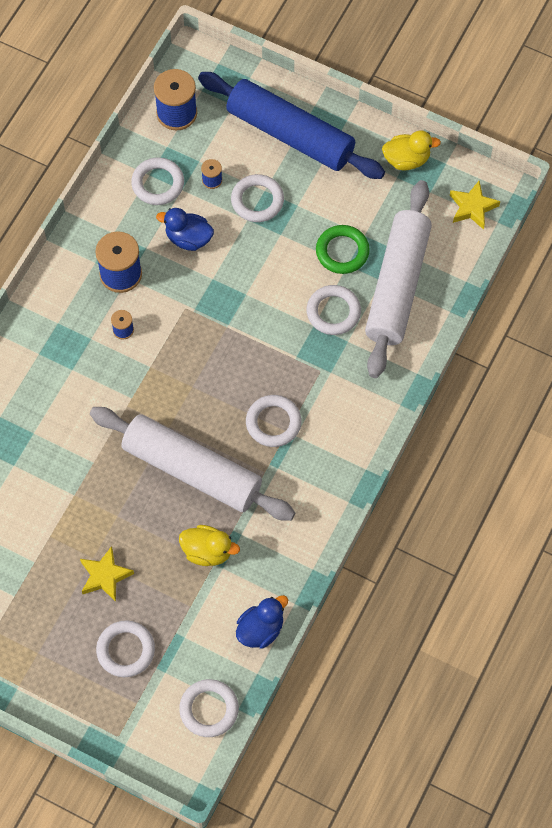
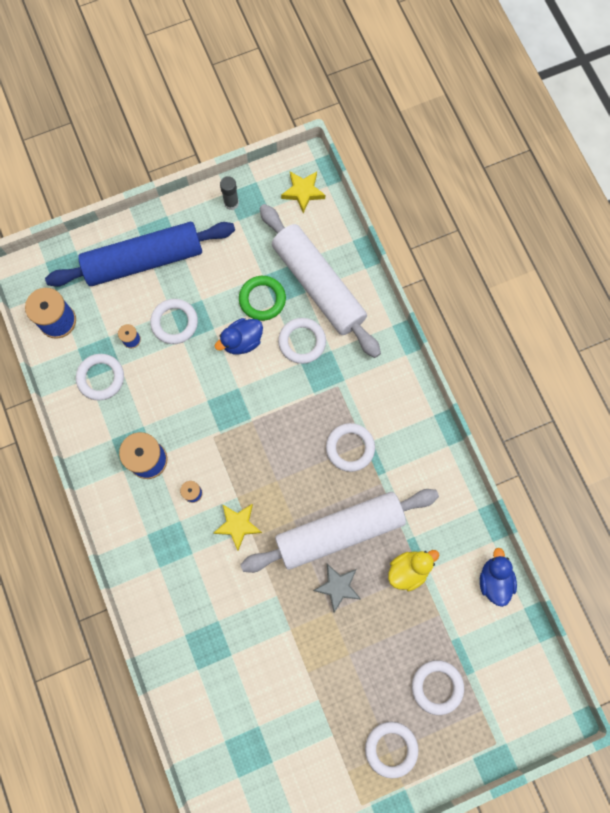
camera: 50 degrees left, 10 degrees up
(105, 576) = (370, 657): yellow star -> yellow star (238, 525)
(143, 505) = (338, 587): none -> grey star
(188, 238) = (162, 392): blue duck -> blue duck (242, 341)
(209, 709) = (525, 663): white ring -> white ring (391, 748)
(407, 160) = (231, 203): yellow duck -> grey glue stick

